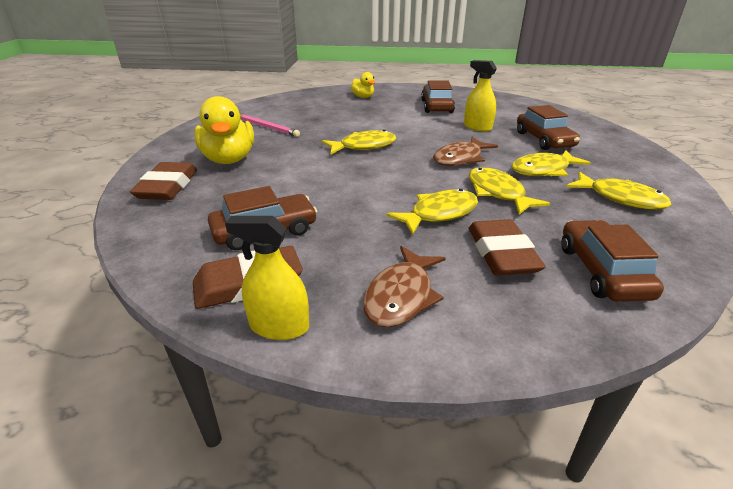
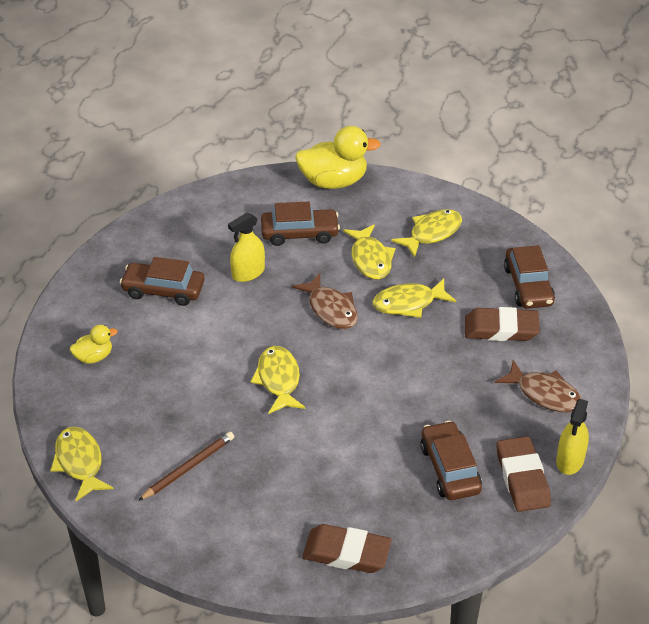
camera: 80 degrees left, 10 degrees up
(229, 159) = (285, 503): yellow duck -> yellow duck (333, 181)
(267, 127) = (188, 468): pink pencil -> brown pencil
(439, 213) = (439, 350): yellow fish -> yellow fish (80, 463)
(602, 271) = (528, 286): brown car -> brown car turned 105 degrees counterclockwise

